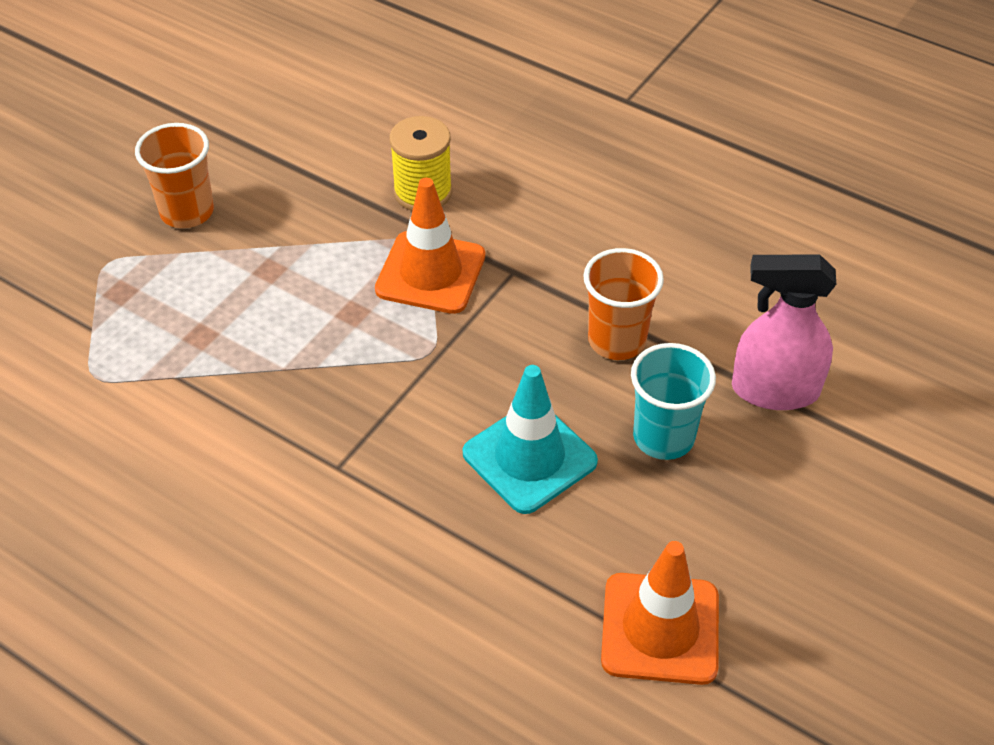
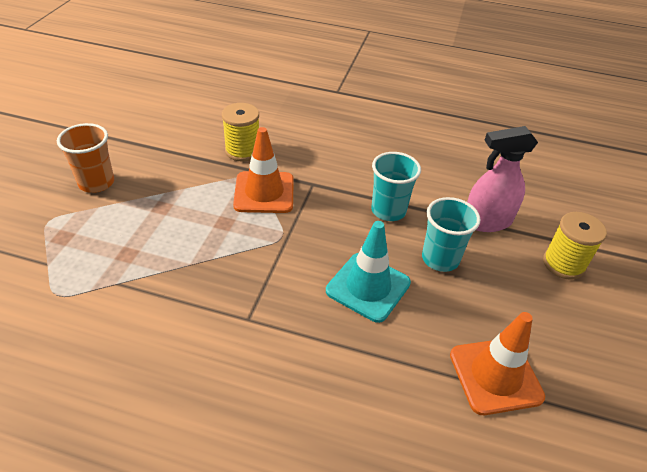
camera: 20 degrees left, 5 degrees down
(617, 340) = (388, 210): orange cup -> turquoise cup
(867, 488) = (563, 264): none -> yellow spool

